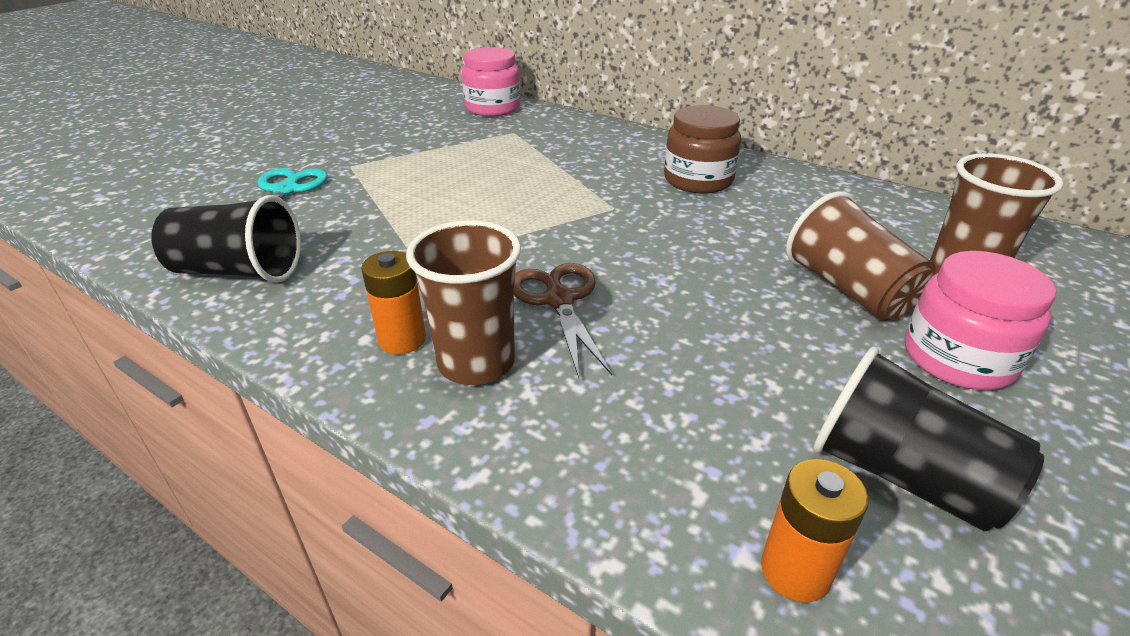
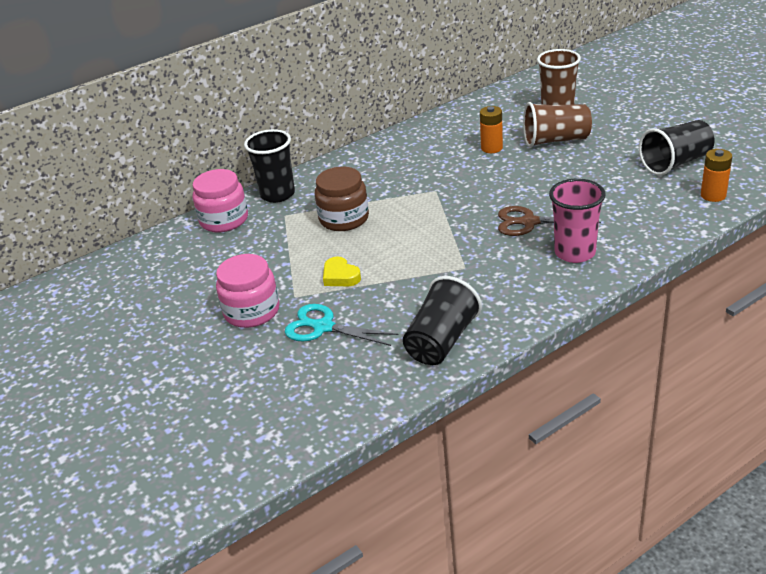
camera: 65 degrees left, 0 degrees up
(390, 182) = (340, 276): none -> yellow heart
(402, 339) = (546, 275): orange battery -> orange battery (491, 148)
(476, 363) = (575, 252): brown cup -> pink cup
(554, 121) = (277, 194): none -> black cup
(698, 180) = (416, 155): brown jar -> brown jar (344, 219)
(958, 358) = (615, 131): pink jar -> pink jar (252, 311)

